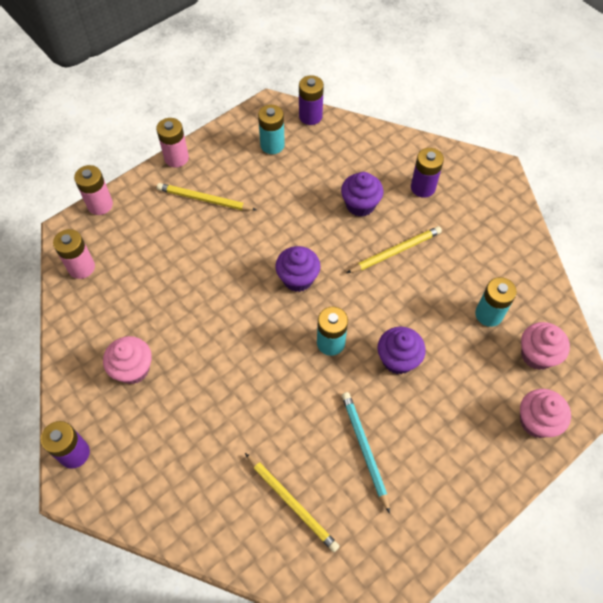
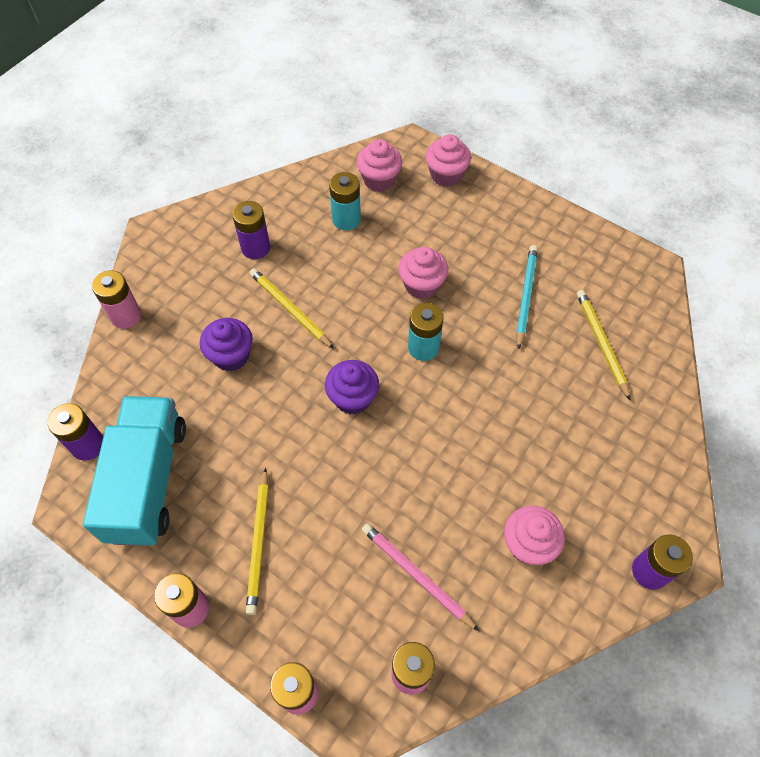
camera: 105 degrees left, 0 degrees up
(142, 287) = (416, 576): none -> pink pencil
(272, 145) = (147, 481): turquoise battery -> turquoise truck
(292, 502) = (601, 344): yellow pencil -> yellow pencil turned 45 degrees counterclockwise
(364, 449) = (525, 296): turquoise pencil -> turquoise pencil turned 135 degrees clockwise
(398, 359) = (422, 285): purple cupcake -> pink cupcake
(414, 145) = (126, 316): none -> pink battery
(423, 187) = (193, 297): purple battery -> purple battery (255, 248)

